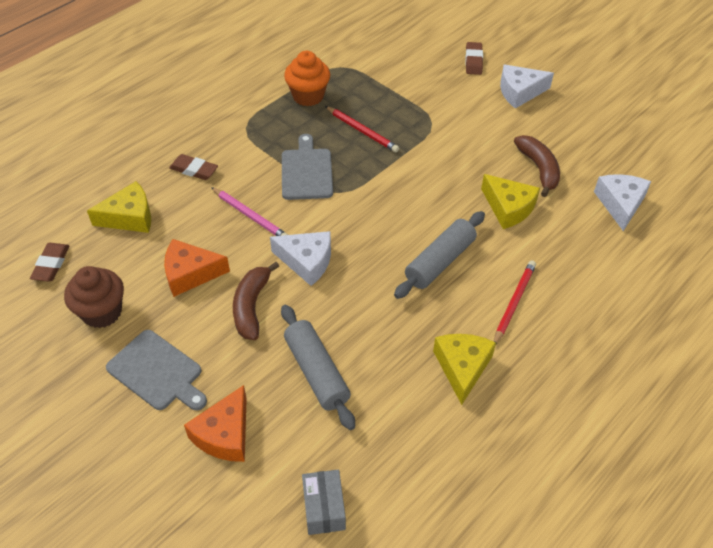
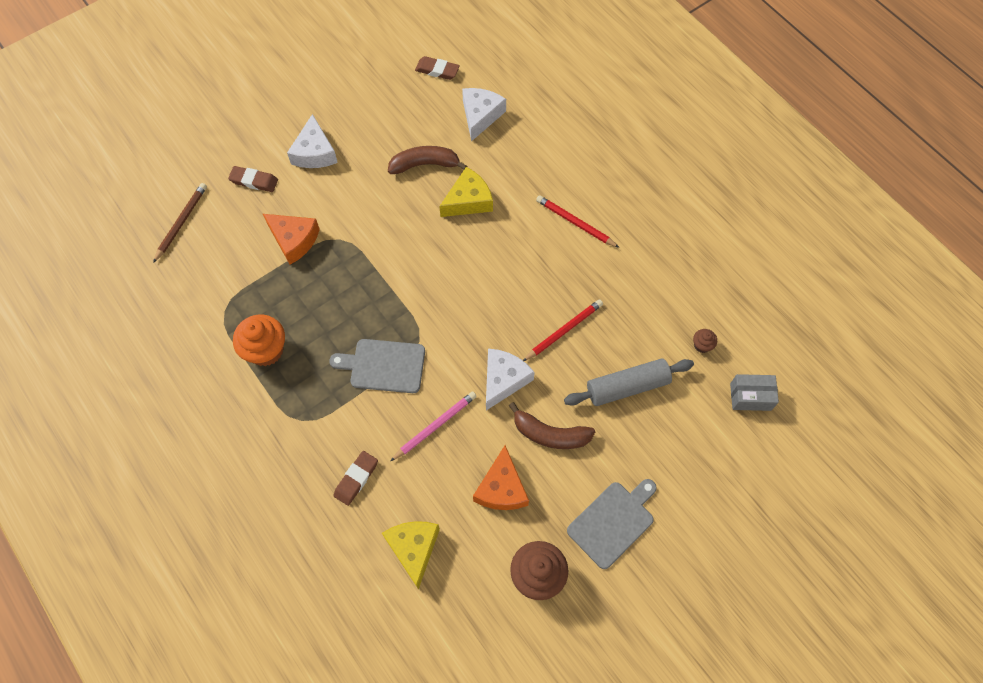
camera: 80 degrees left, 15 degrees up
(51, 264) = (467, 631): brown eraser -> brown eraser (437, 70)
(224, 434) = (681, 466): orange cheese -> orange cheese (294, 240)
(362, 131) = (336, 305): red pencil -> red pencil (564, 331)
(384, 447) = (702, 345): none -> brown cupcake
(417, 29) = (181, 222): none -> brown pencil
(440, 261) = (522, 269): grey rolling pin -> none
(462, 367) = (634, 275): yellow cheese -> none
(620, 204) = (480, 116): white cheese -> white cheese turned 90 degrees clockwise

